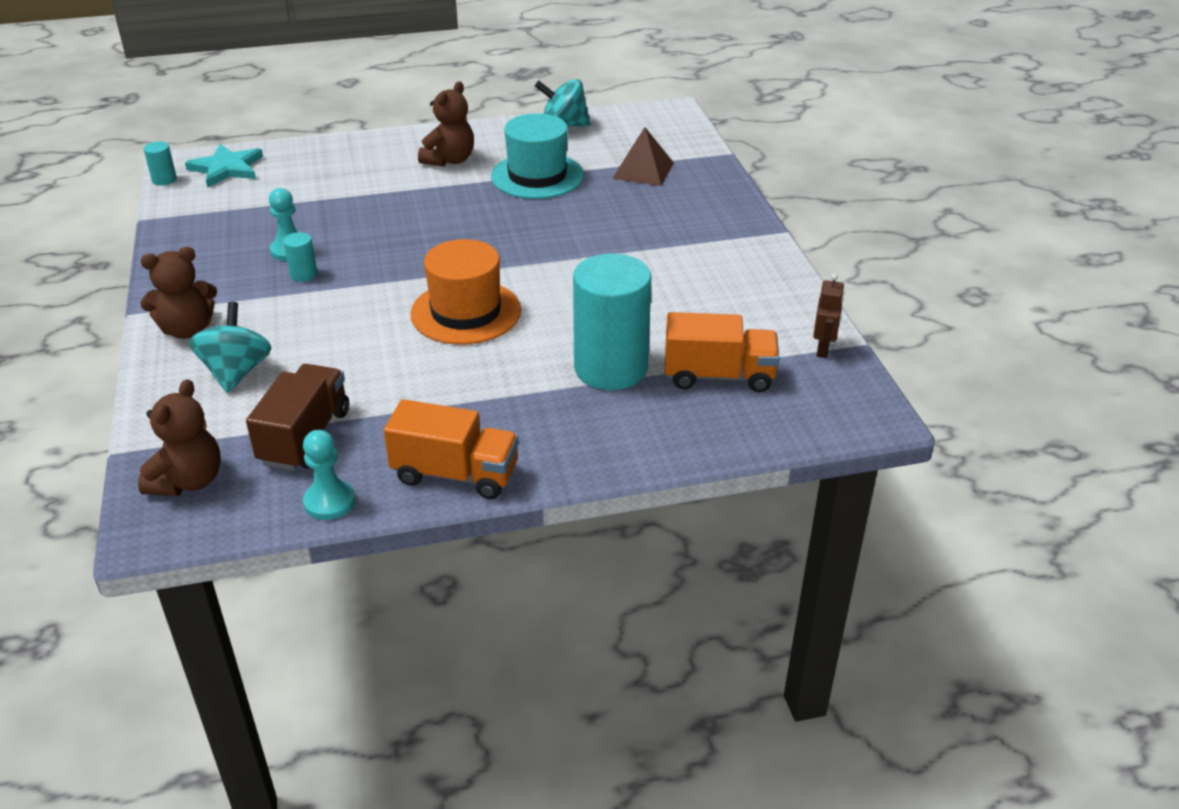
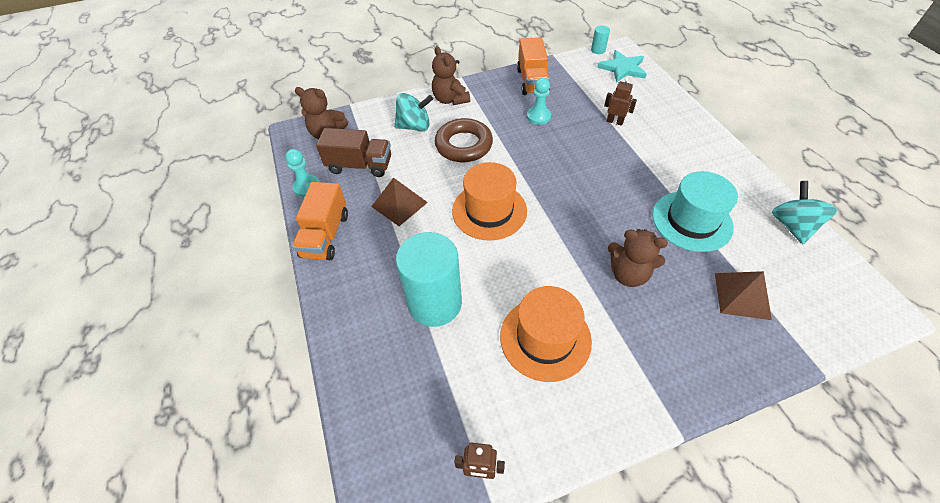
camera: 85 degrees right, 15 degrees up
(303, 274) = (514, 128): turquoise cylinder -> none
(315, 324) = (463, 145): none -> brown ring
(340, 193) = (614, 121): none -> brown robot
(418, 394) = (399, 204): none -> brown pyramid
(449, 160) = (689, 165): brown teddy bear -> brown teddy bear (628, 274)
(675, 292) = (545, 338): none -> orange hat
(719, 376) = (432, 379): orange truck -> orange truck (532, 81)

